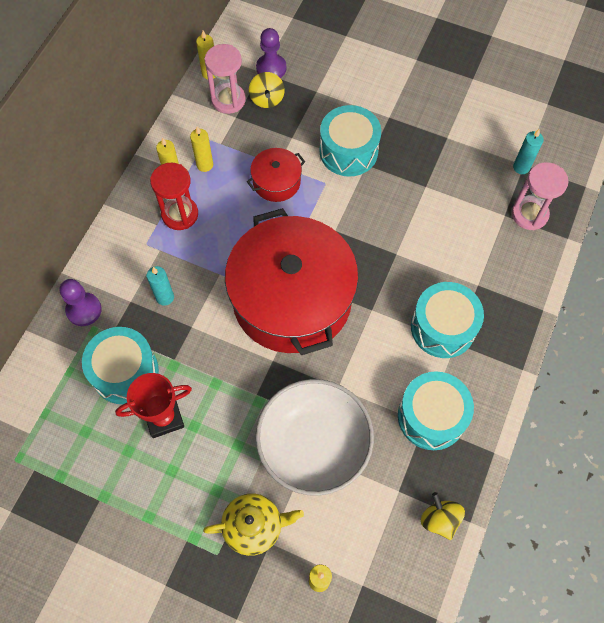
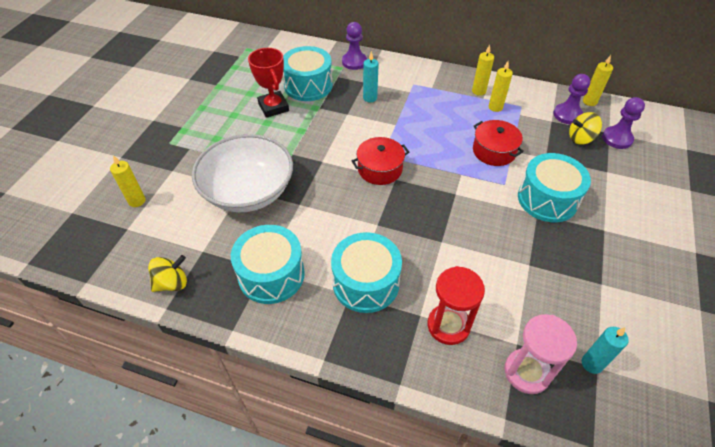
camera: 85 degrees right, 15 degrees down
(180, 214) = (444, 98): red hourglass -> red hourglass (448, 325)
(228, 100) = (567, 115): pink hourglass -> purple pawn
(254, 526) = (186, 161): yellow teapot -> none
(292, 299) = (380, 169): red pot -> red pot, size x0.43

